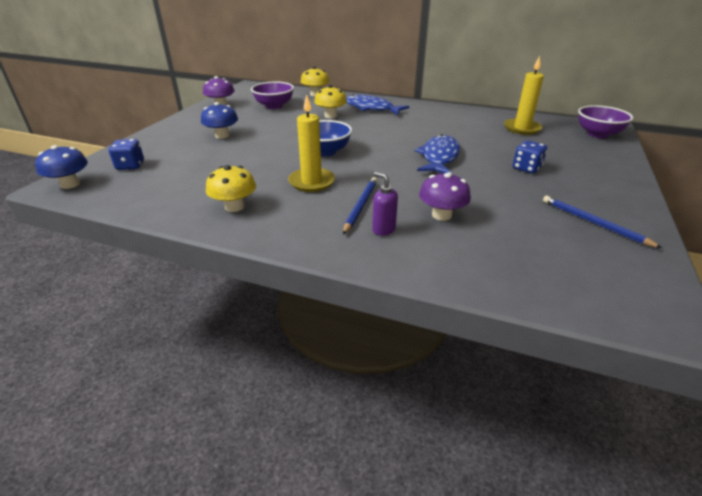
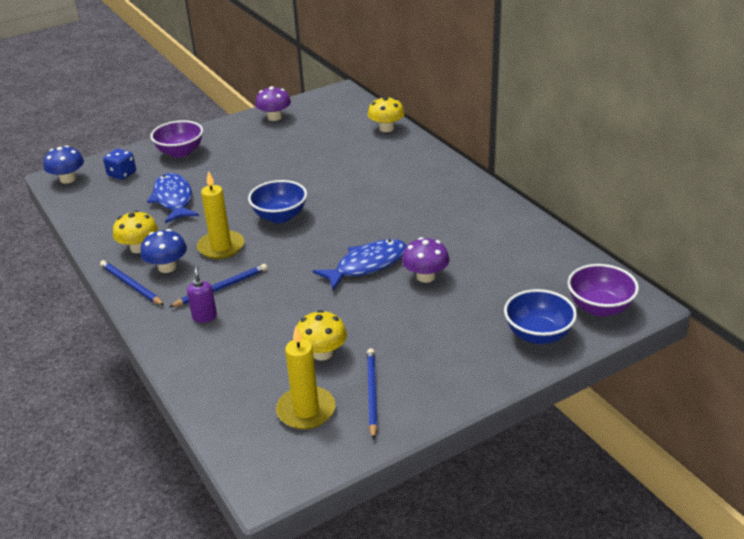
camera: 40 degrees right, 0 degrees up
(222, 135) = (225, 162): blue mushroom -> blue mushroom (167, 267)
(273, 235) = (131, 285): none -> blue pencil
(274, 106) = (320, 135): purple bowl -> purple bowl (180, 152)
(330, 115) = (353, 168): yellow mushroom -> yellow mushroom (322, 353)
(371, 108) = (410, 171): blue fish -> blue fish (174, 199)
(441, 215) = (265, 325): purple mushroom -> purple mushroom (425, 276)
(522, 128) = (524, 263): yellow candle -> yellow candle (306, 410)
(526, 168) = (426, 314): blue dice -> none
(601, 155) = (538, 335): none -> blue bowl

